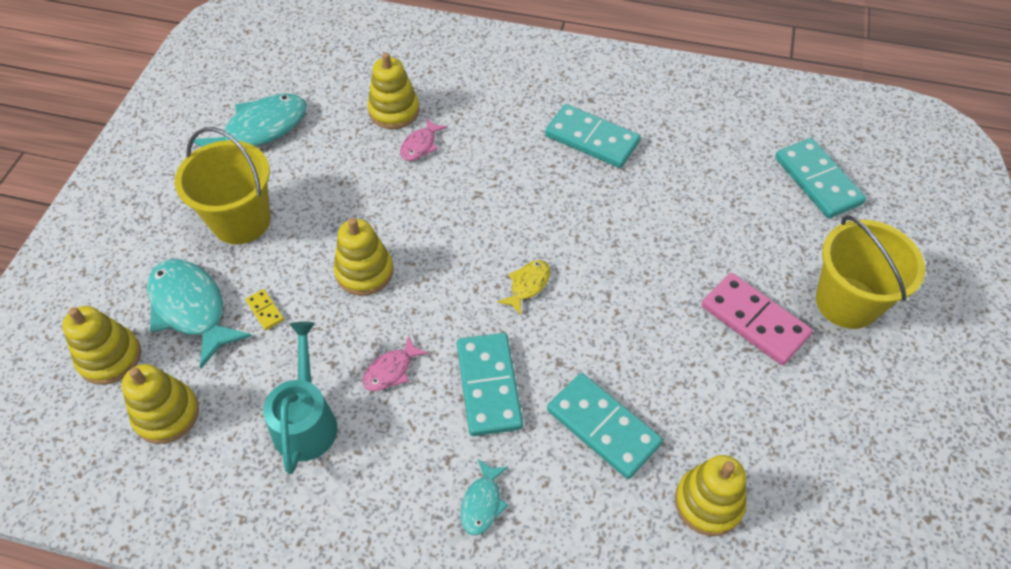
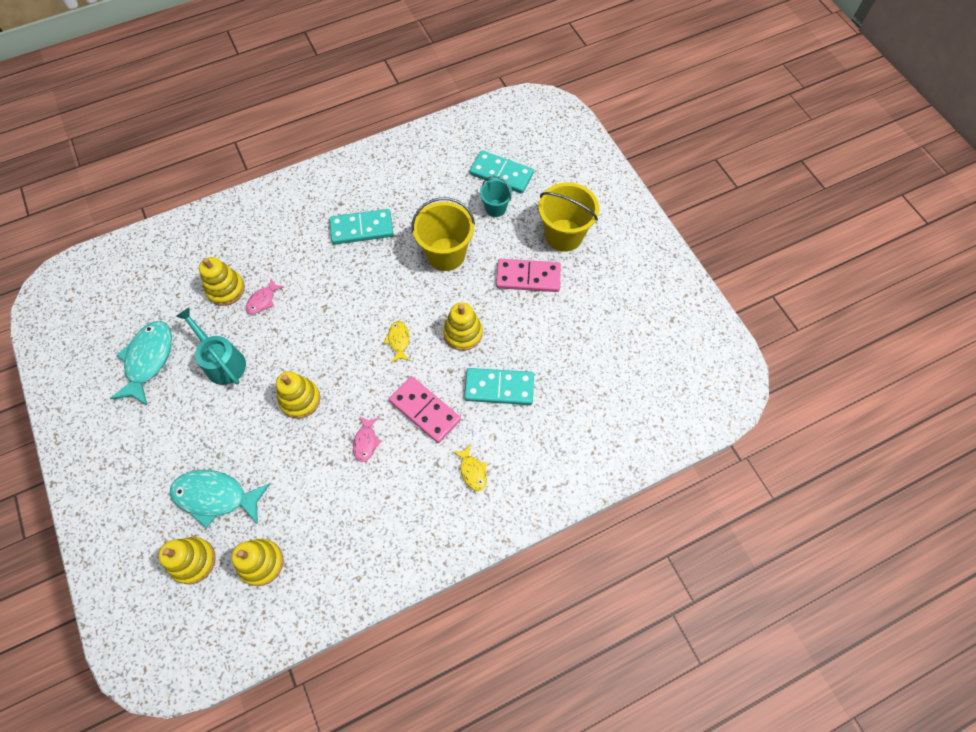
camera: 40 degrees left, 10 degrees up
(241, 221) = (194, 424): yellow bucket -> yellow bucket (446, 254)
(265, 310) = (262, 464): yellow domino -> none
(306, 420) = (344, 503): turquoise watering can -> turquoise watering can (222, 361)
(420, 145) = (263, 300): pink fish -> pink fish turned 45 degrees clockwise
(482, 503) = (472, 471): turquoise fish -> yellow fish
(489, 386) = (425, 410): turquoise domino -> pink domino
(708, 503) = (575, 387): yellow stacking toy -> yellow stacking toy (463, 333)
(777, 214) = (495, 208): none -> turquoise bucket

